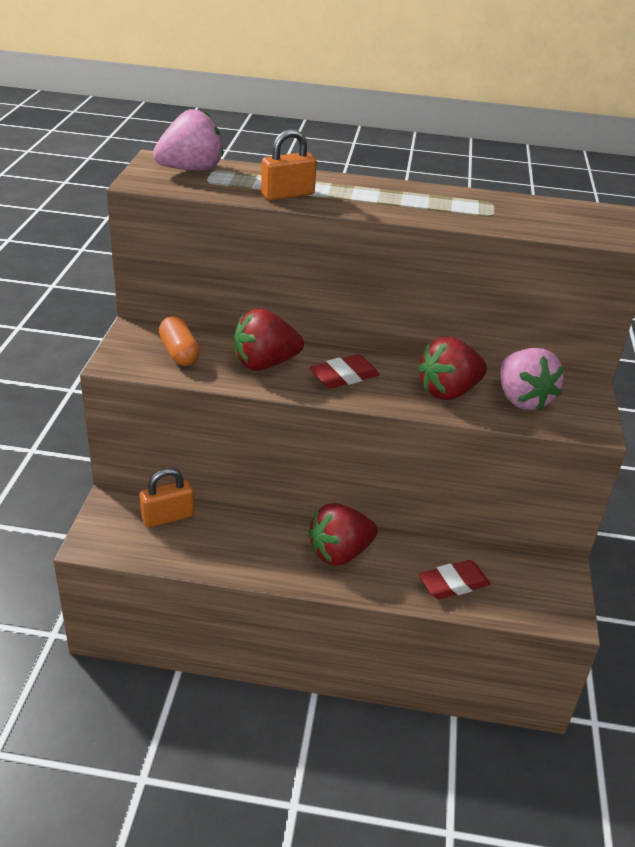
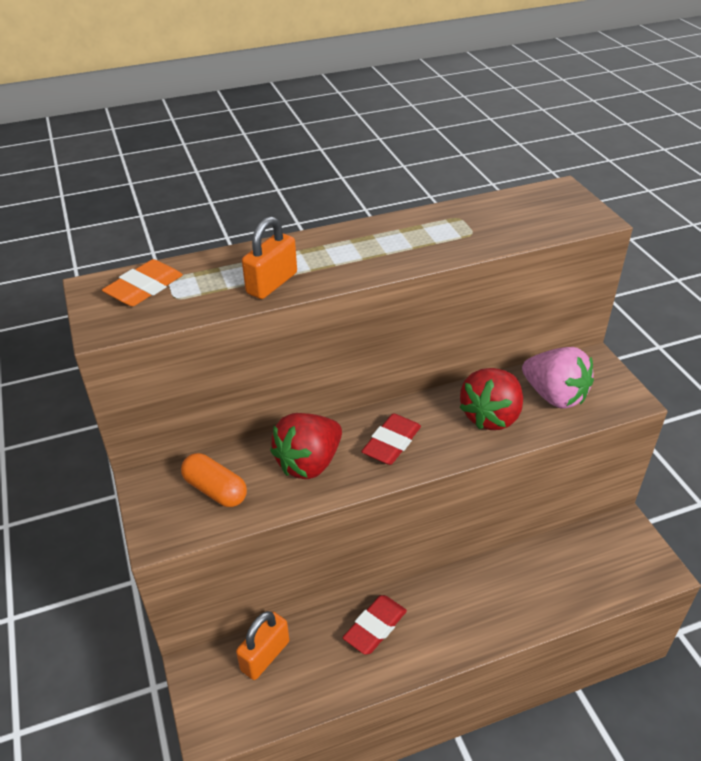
camera: 25 degrees left, 5 degrees up
(191, 170) = (144, 288): pink strawberry -> orange eraser
(340, 553) = (446, 608): red strawberry -> none
(453, 583) = (558, 588): red eraser -> red eraser (375, 627)

